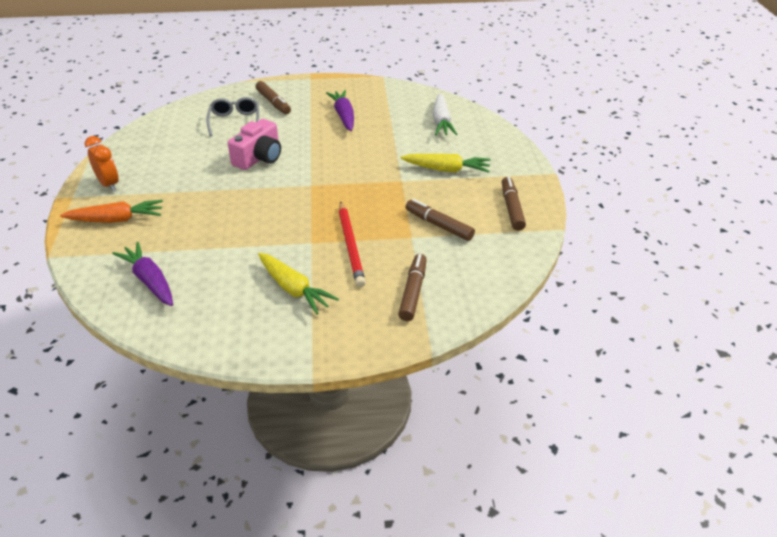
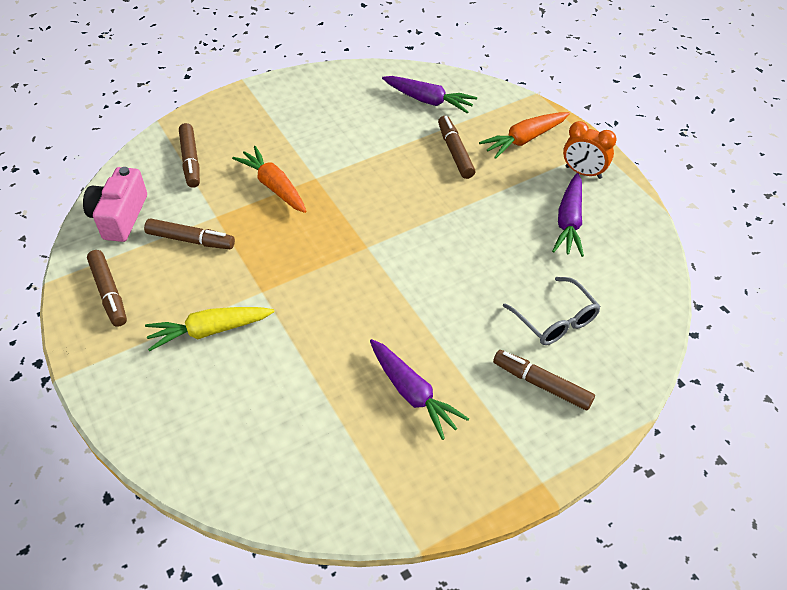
camera: 155 degrees right, 10 degrees up
(162, 160) = (569, 222): none -> purple carrot
(181, 227) = (455, 152): none -> brown marker
(259, 158) = (462, 266): pink camera -> pink camera (120, 216)
(294, 289) = (300, 131): yellow carrot -> none
(350, 245) = (274, 186): red pencil -> orange carrot
(441, 122) = (253, 439): white carrot -> none

